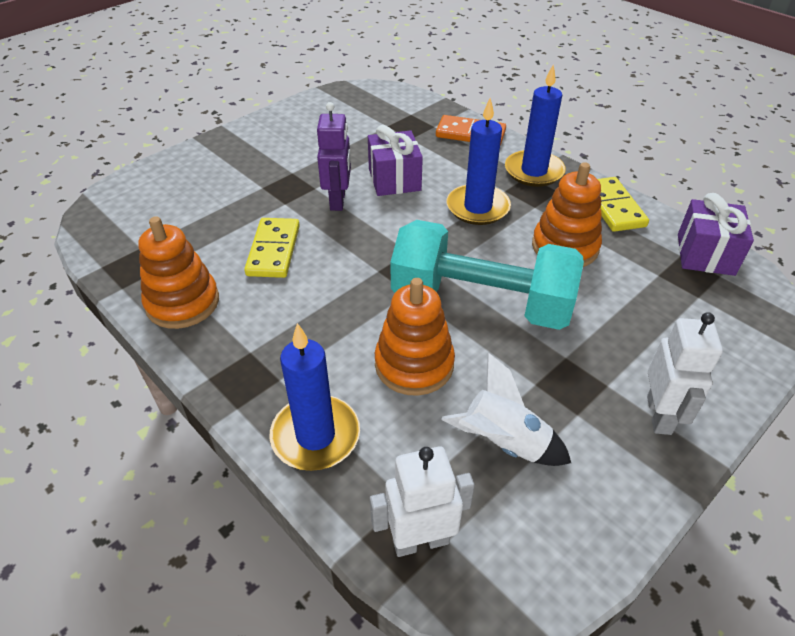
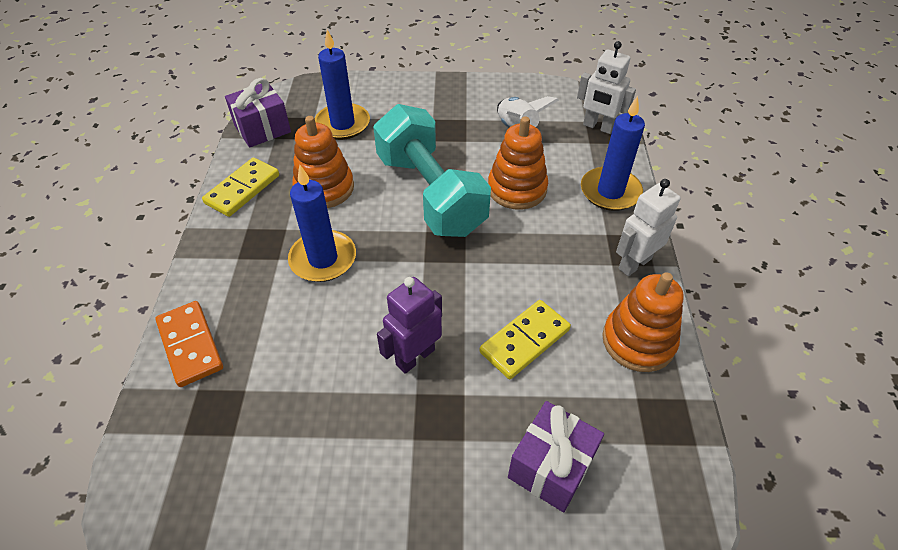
camera: 135 degrees left, 5 degrees up
(394, 179) = (338, 342): purple gift -> purple gift (551, 466)
(534, 171) = (227, 258): blue candle -> blue candle (342, 124)
(659, 415) = (431, 97): white robot -> white robot (634, 263)

